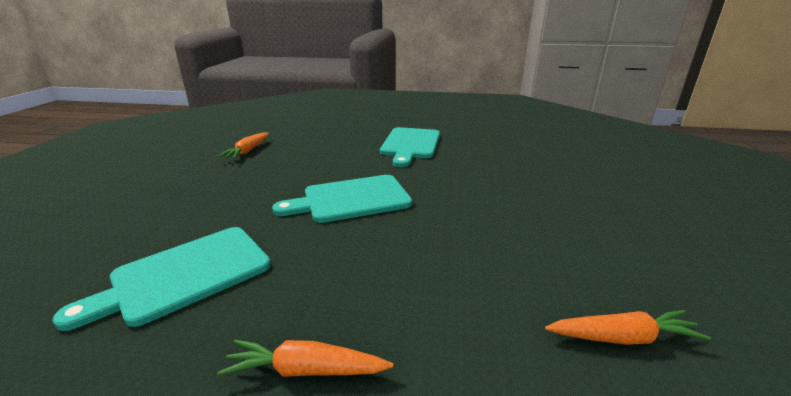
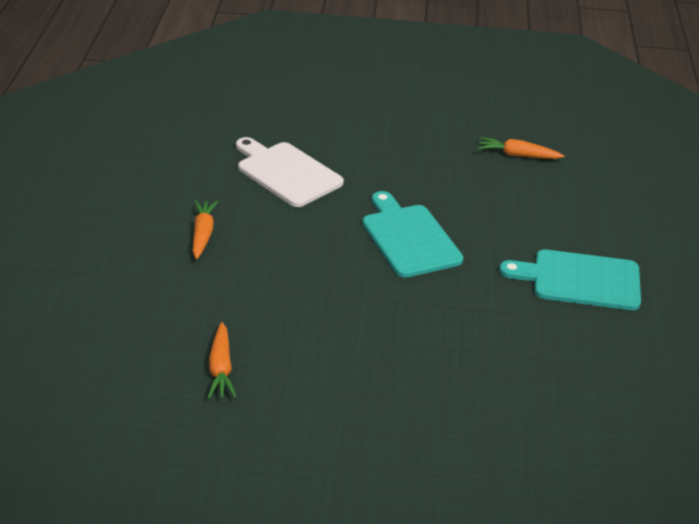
camera: 85 degrees right, 10 degrees up
(184, 275) = (286, 173): turquoise cutting board -> white cutting board

